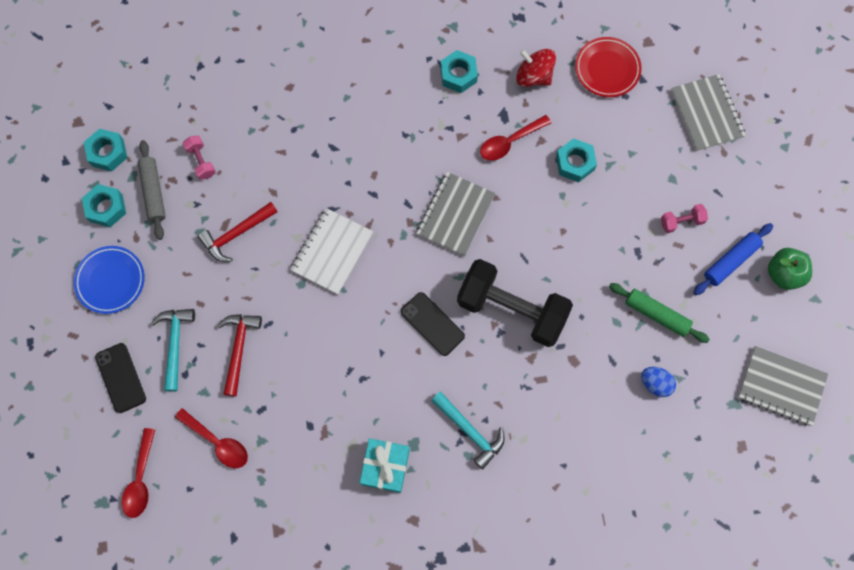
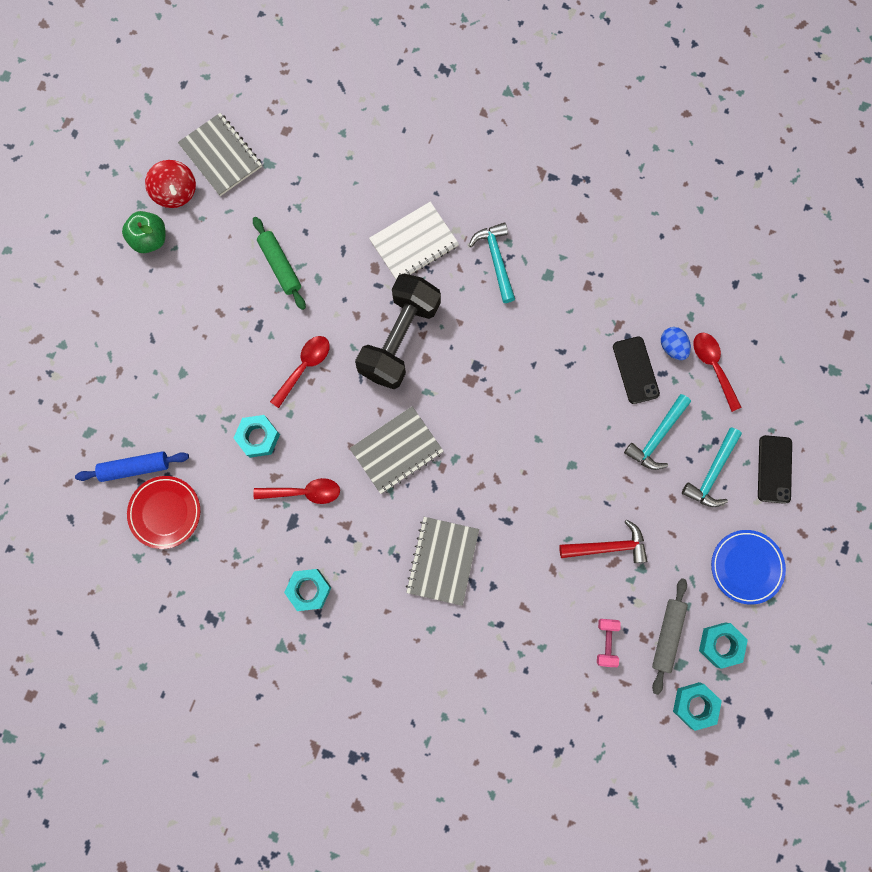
camera: 150 degrees left, 5 degrees up
(140, 479) = (793, 372): red spoon -> red spoon (304, 367)
(239, 349) = (657, 437): red hammer -> turquoise hammer
(332, 252) = (528, 479): white notebook -> white notebook (414, 243)
(385, 466) = (581, 270): turquoise gift -> none
(432, 324) = (475, 364): black phone -> black phone (635, 370)
(511, 309) = (399, 339): black dumbbell -> black dumbbell turned 60 degrees clockwise
(534, 76) = (238, 546): red spinning top -> red spinning top (176, 192)
(655, 383) = (320, 213): blue egg -> blue egg (672, 347)
(681, 222) = (202, 331): pink dumbbell -> none
(706, 114) = (107, 415): grey notebook -> grey notebook (442, 561)
(730, 261) = (186, 274): blue rolling pin -> blue rolling pin (135, 467)

